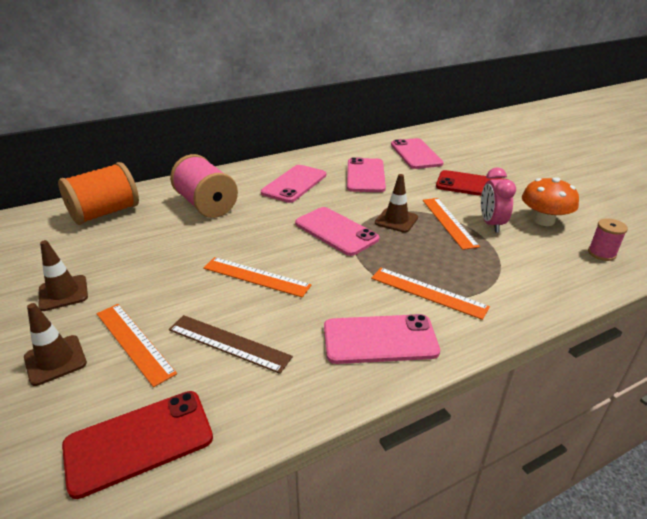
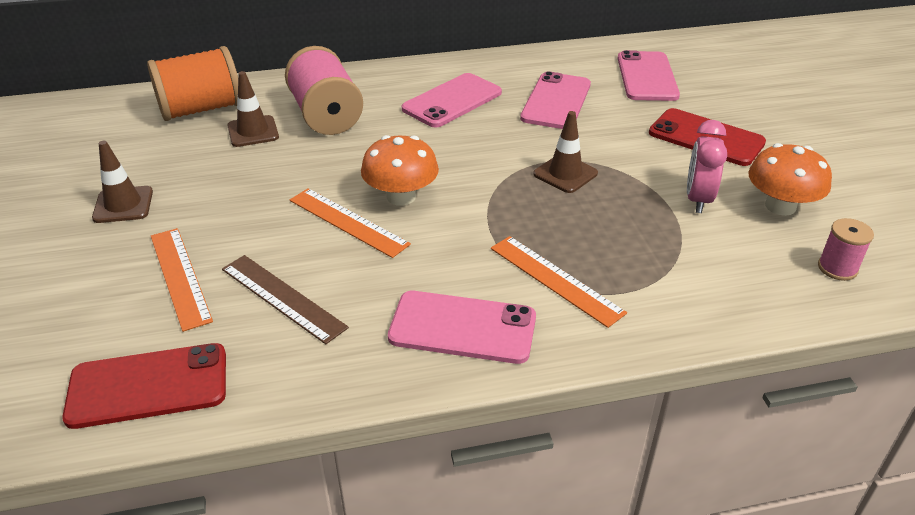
camera: 15 degrees right, 5 degrees up
(55, 360) = (92, 281): brown traffic cone -> brown traffic cone (253, 131)
(288, 252) = (401, 196): none -> orange mushroom
(336, 231) = (476, 177): pink phone -> none
(448, 222) = (637, 187): orange ruler -> none

